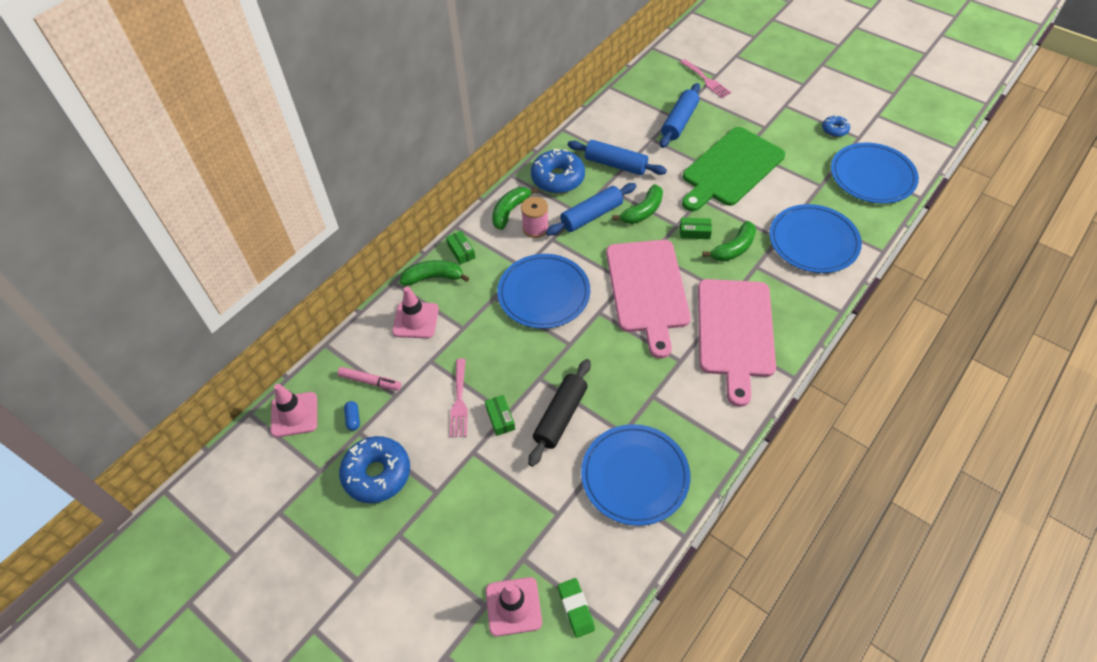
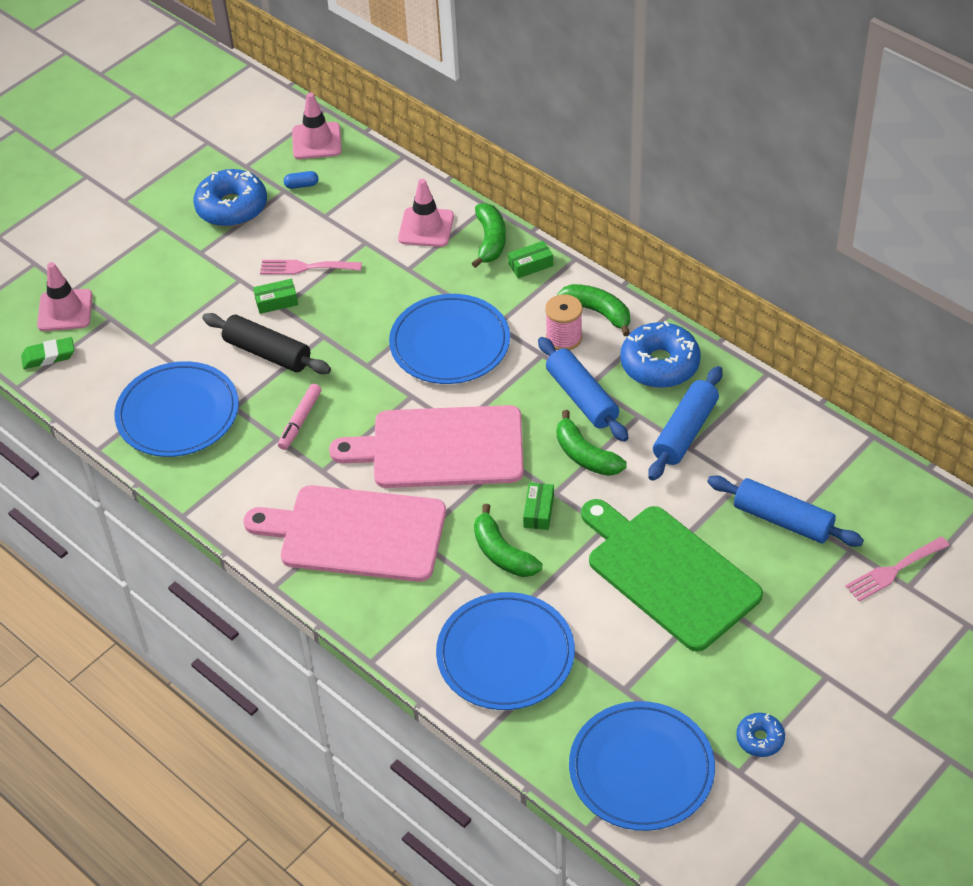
camera: 95 degrees right, 5 degrees down
(370, 381) = (347, 195): pink marker -> pink marker (300, 421)

